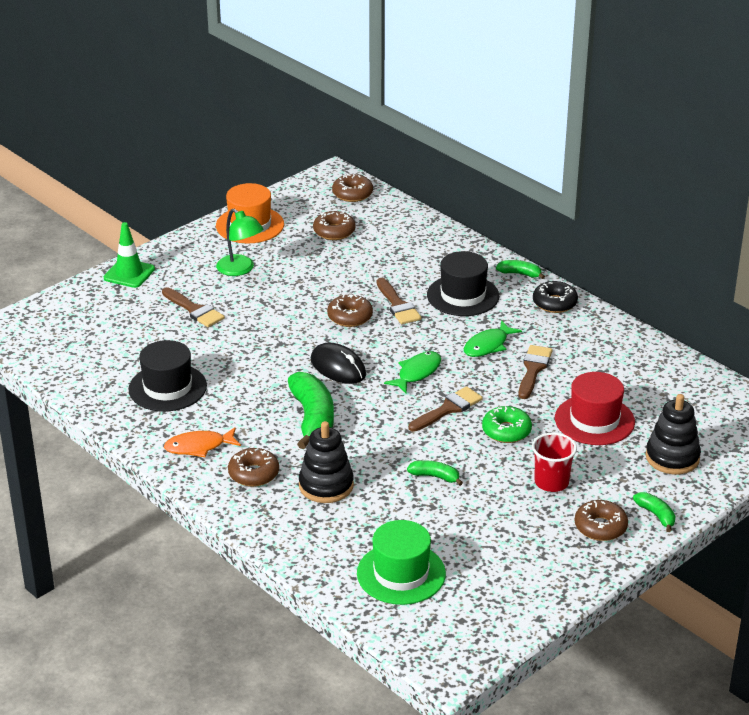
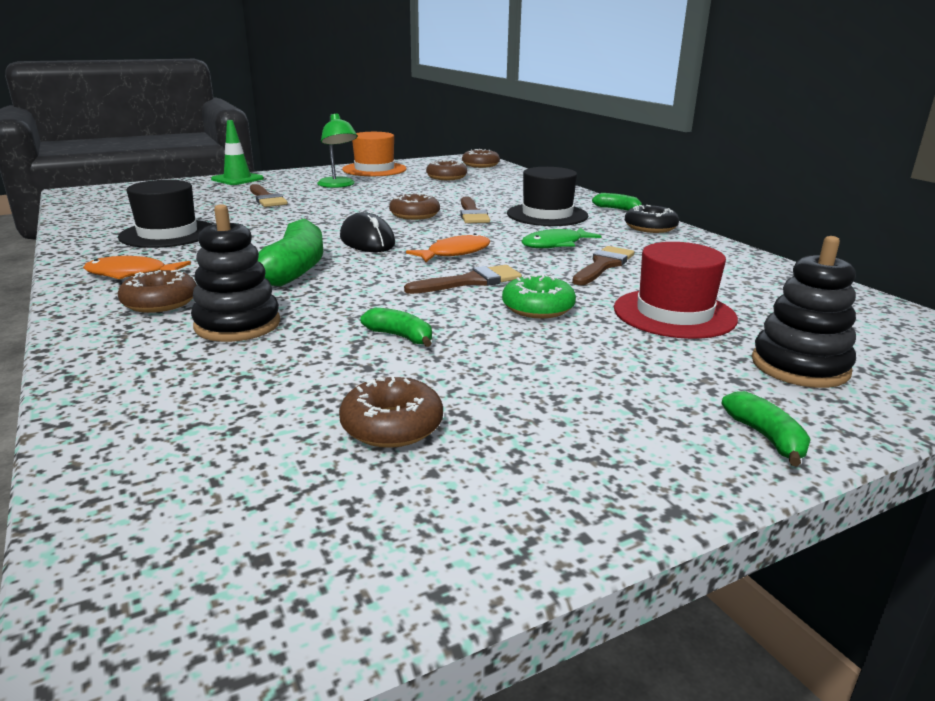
camera: 15 degrees right, 10 degrees down
(401, 573) = (226, 447): green hat -> none
(417, 373) = (455, 253): green fish -> orange fish
(551, 482) = (580, 367): red cup -> none
(600, 527) = (649, 438): brown donut -> brown donut (392, 426)

